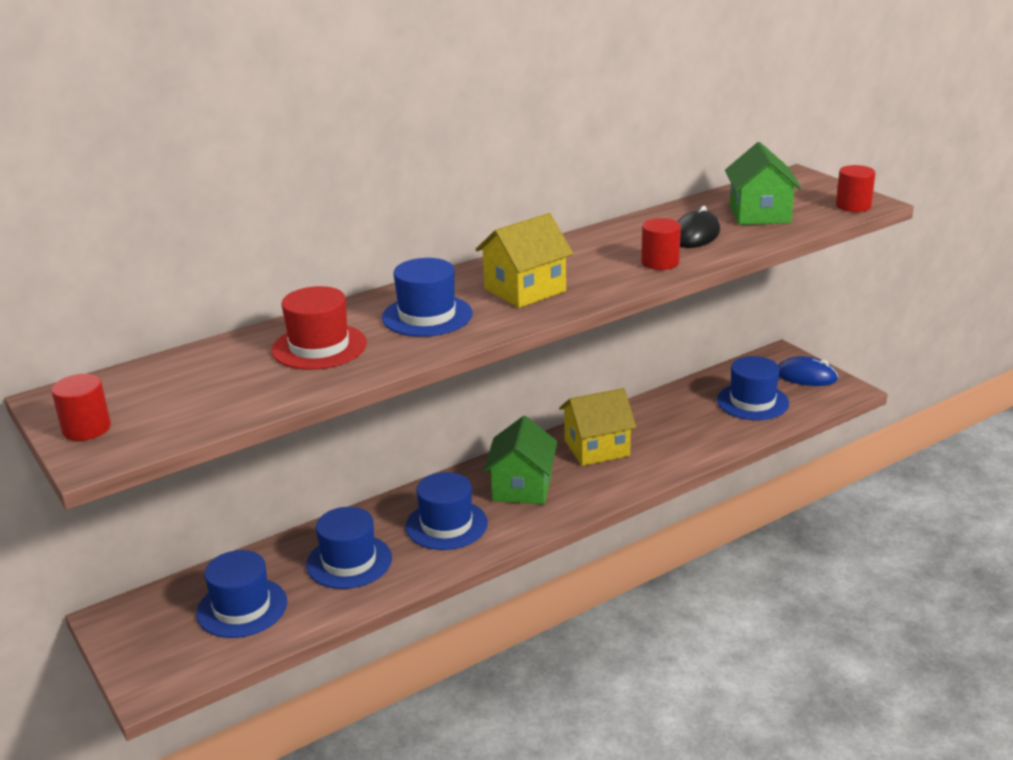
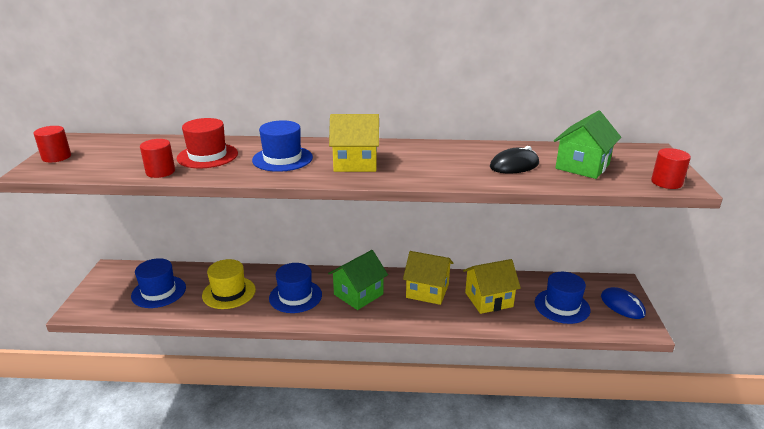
camera: 35 degrees right, 0 degrees up
(349, 561) = (229, 292): blue hat -> yellow hat
(660, 262) = (461, 174): red cylinder -> red cylinder (160, 172)
(673, 427) = (489, 299): none -> yellow house

